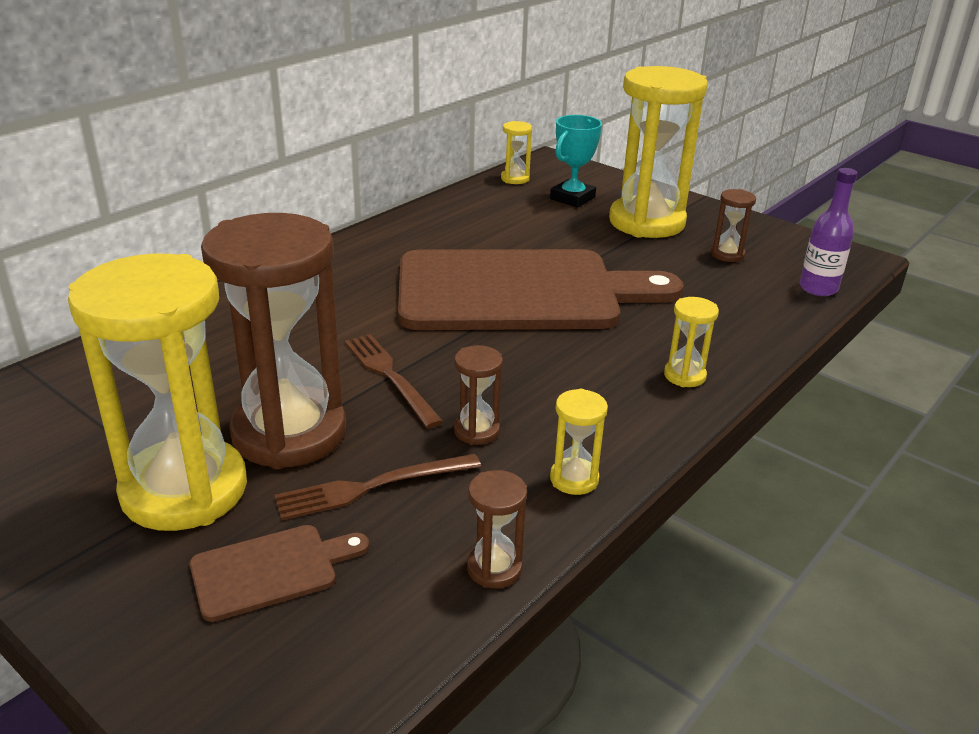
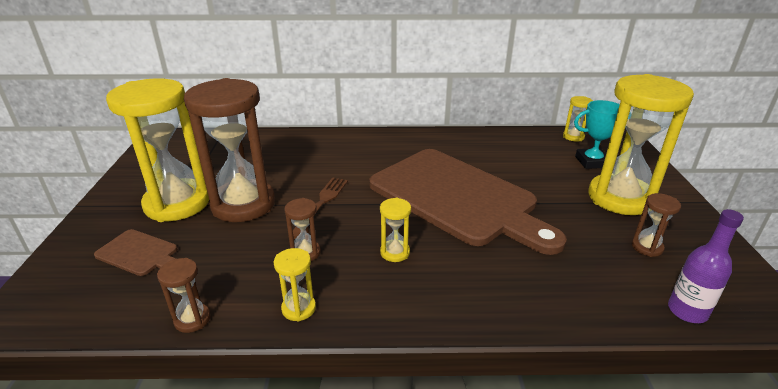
camera: 50 degrees right, 0 degrees up
(372, 487) = (225, 247): brown fork -> none
(684, 376) = (463, 300): yellow hourglass -> yellow hourglass (395, 252)

